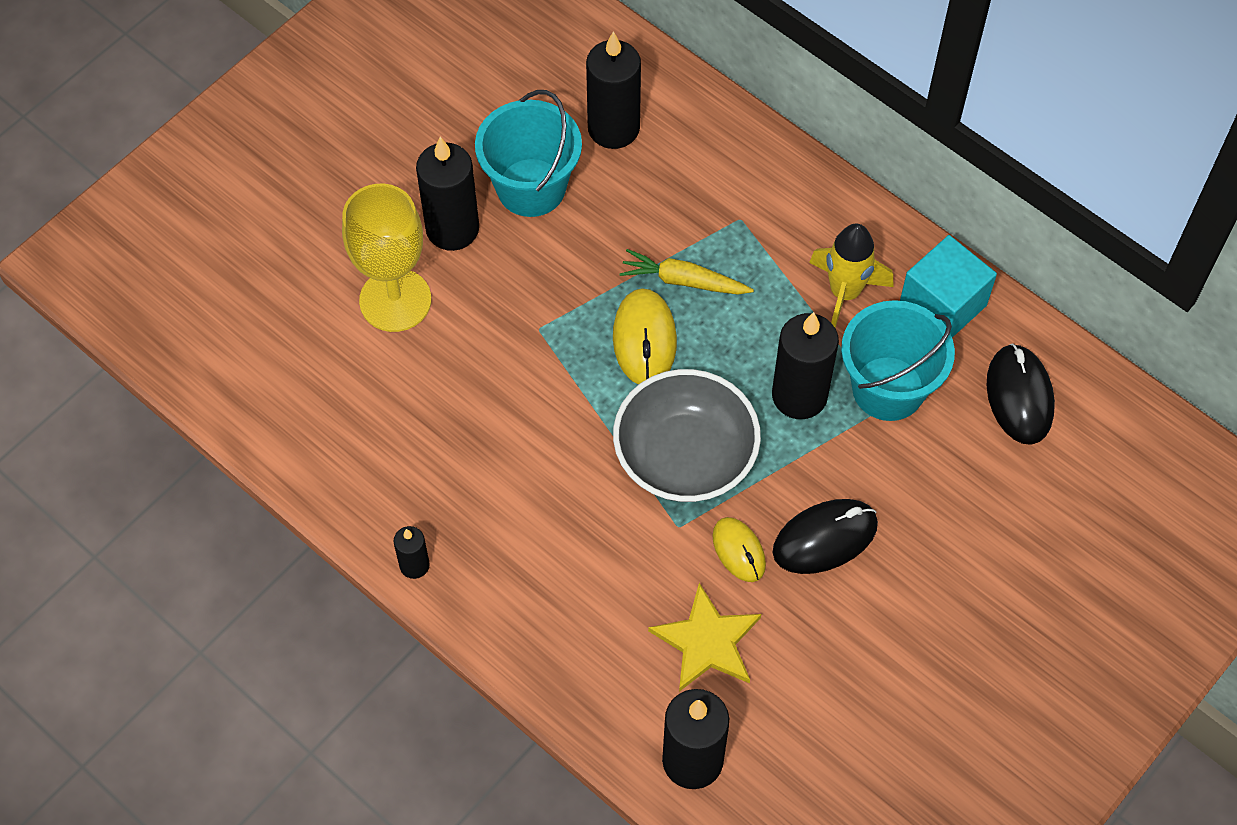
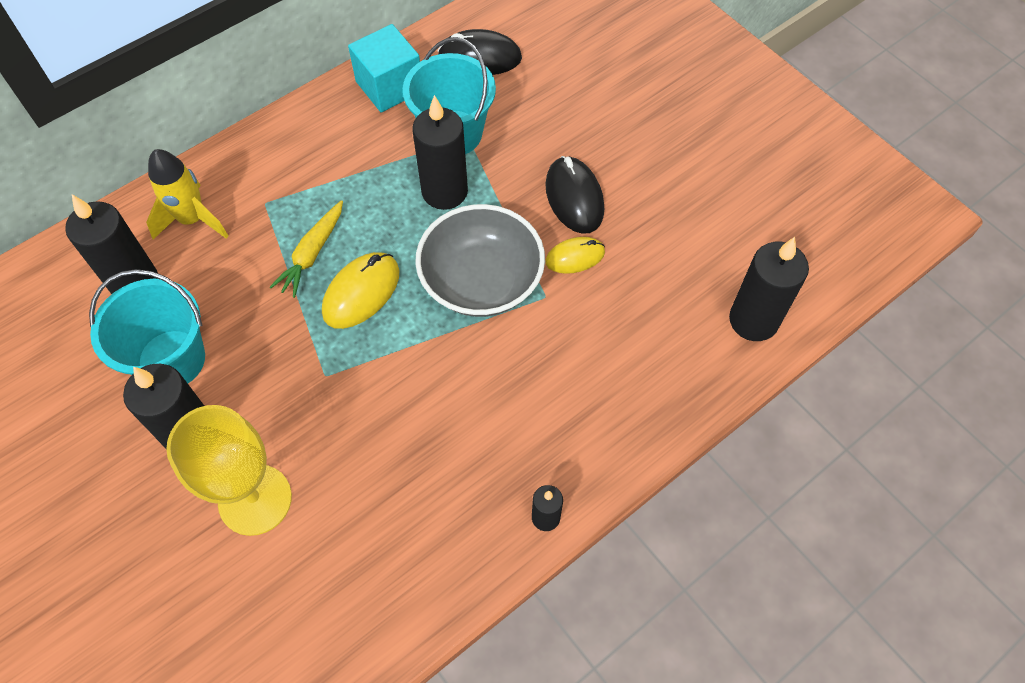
camera: 80 degrees left, 0 degrees up
(644, 339) = (361, 292): yellow mouse -> yellow mouse turned 60 degrees counterclockwise
(707, 642) = (652, 293): yellow star -> none
(844, 293) = (360, 145): yellow rocket -> yellow rocket (193, 220)

